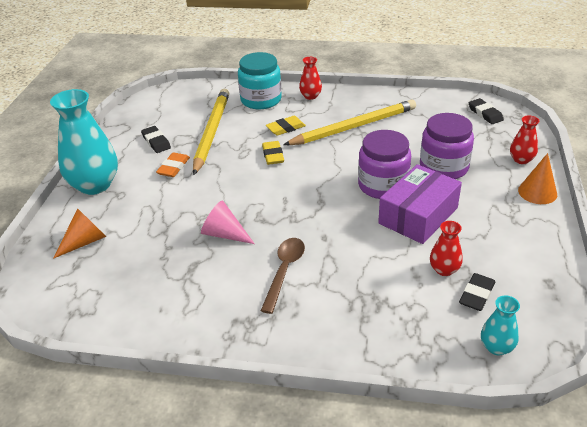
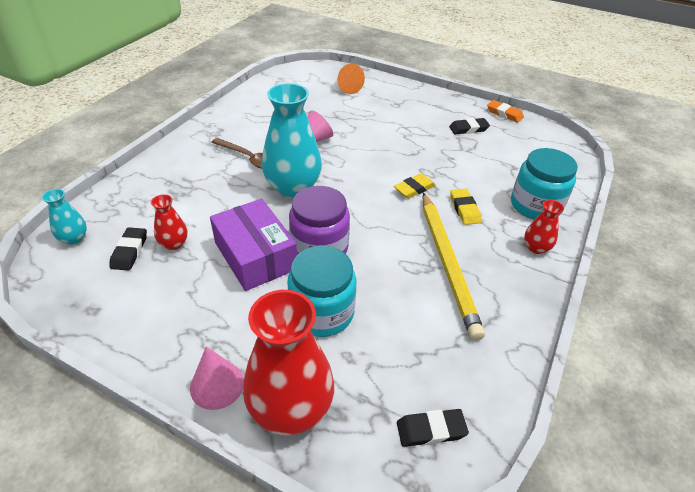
camera: 105 degrees right, 5 degrees up
(95, 185) = (415, 96): turquoise vase -> turquoise vase (293, 187)
(173, 167) = (421, 132): orange eraser -> orange eraser (504, 114)
(211, 132) = (474, 160): yellow pencil -> none
(273, 155) = (414, 188): yellow eraser -> yellow eraser turned 45 degrees counterclockwise
(443, 167) = (322, 312): purple jar -> turquoise jar
(476, 294) = (130, 251): black eraser -> black eraser turned 45 degrees clockwise
(521, 160) = (291, 408): red vase -> red vase, size x2.09
(537, 192) = (217, 385): orange cone -> pink cone

